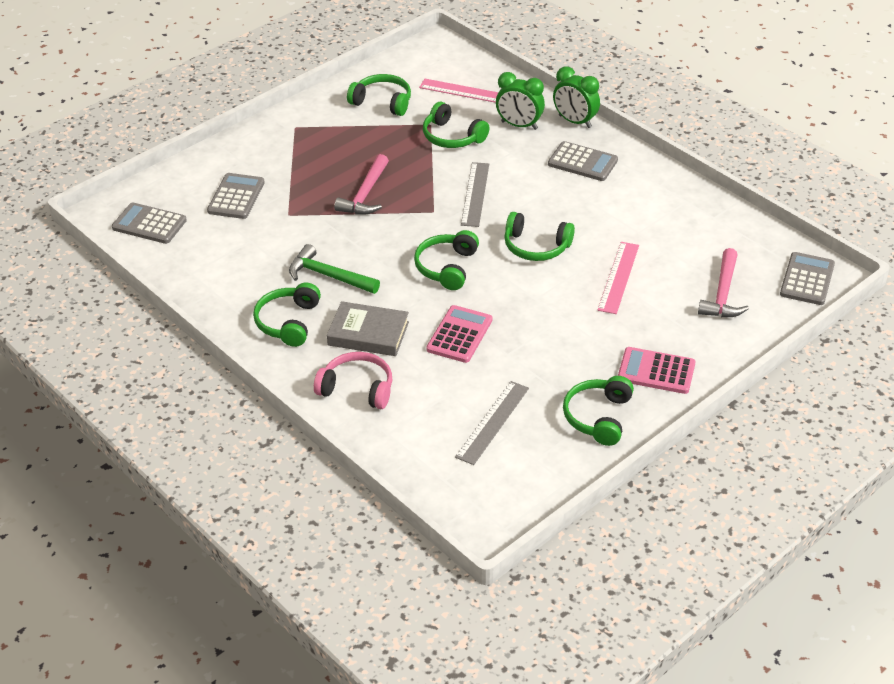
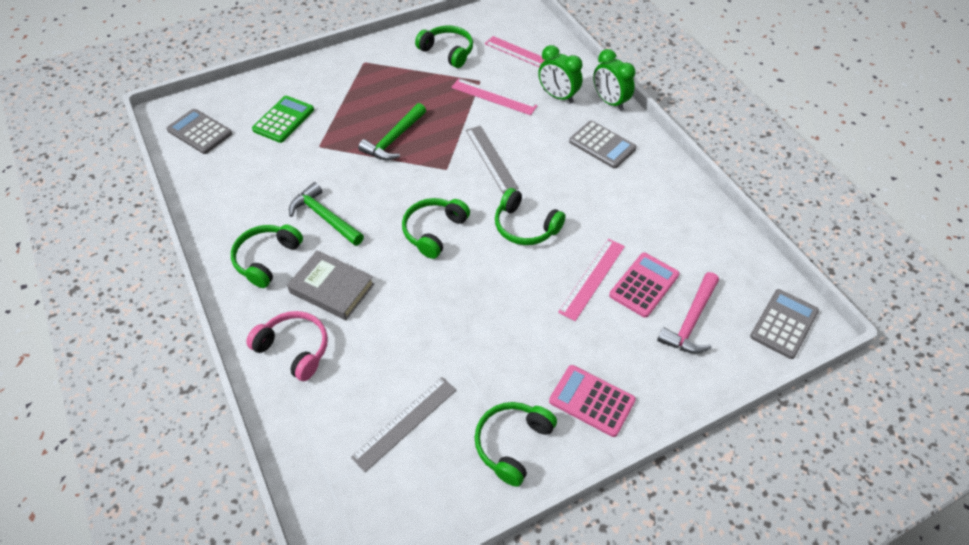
camera: 15 degrees right, 10 degrees up
(236, 197) = (283, 120): grey calculator -> green calculator
(365, 194) = (394, 139): pink hammer -> green hammer
(452, 137) = (493, 96): green headphones -> pink ruler
(459, 335) = (415, 310): pink calculator -> pink calculator (644, 285)
(475, 194) = (491, 158): grey ruler -> grey ruler turned 45 degrees counterclockwise

